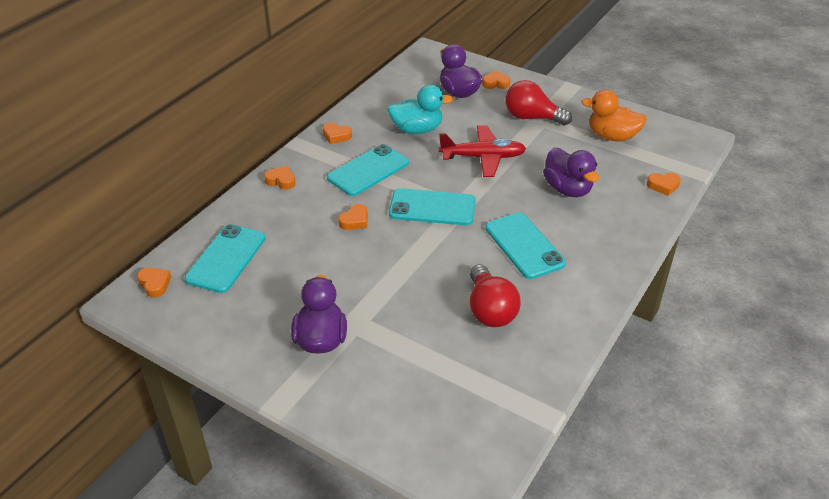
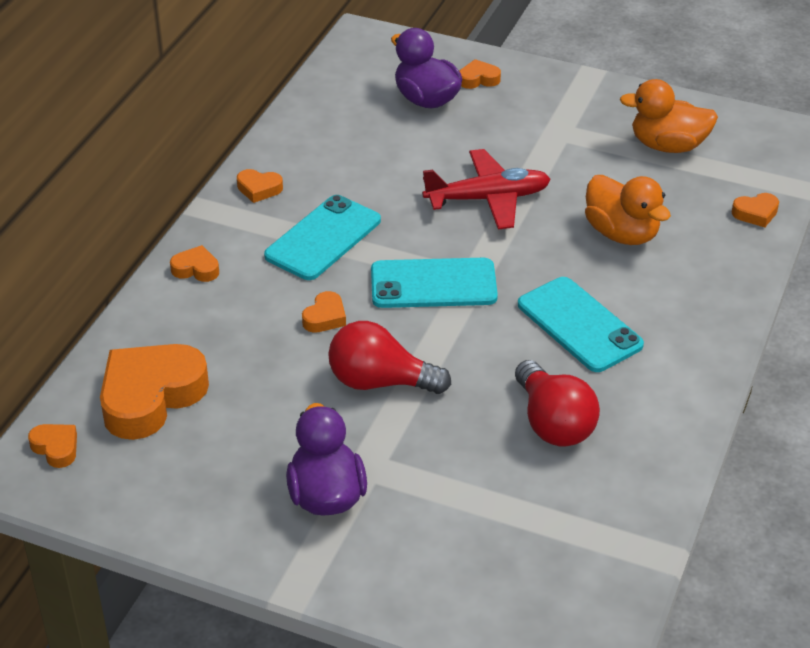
camera: 10 degrees left, 0 degrees up
(226, 258) = (150, 397): turquoise phone -> orange heart
(417, 129) = (379, 166): turquoise duck -> none
(532, 117) = (545, 128): red light bulb -> red light bulb (380, 382)
(567, 189) = (622, 233): purple duck -> orange duck

